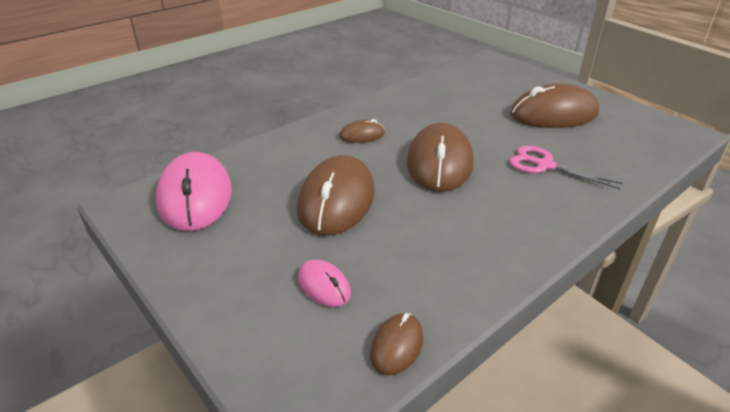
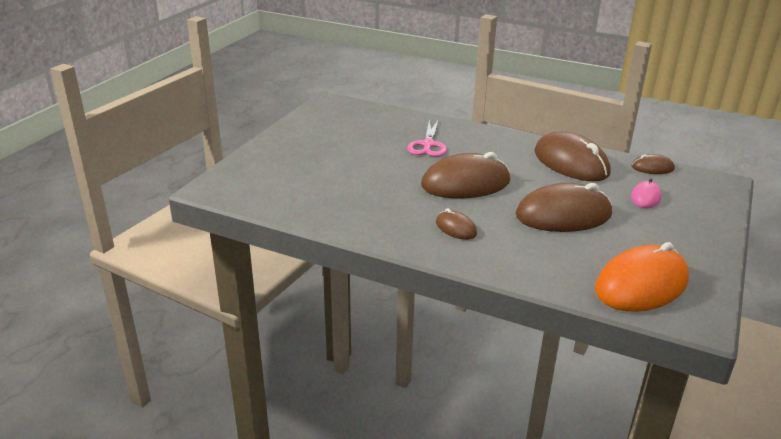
camera: 115 degrees left, 5 degrees down
(195, 196) = (641, 285): pink mouse -> orange mouse
(553, 114) = (335, 147): brown mouse -> brown mouse (571, 163)

